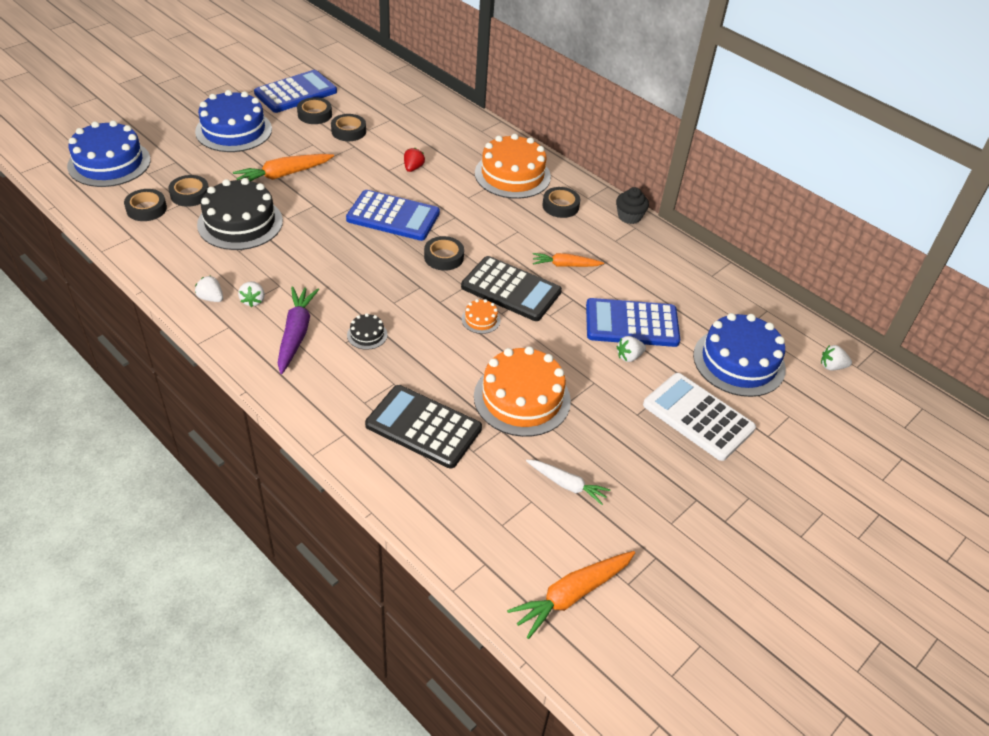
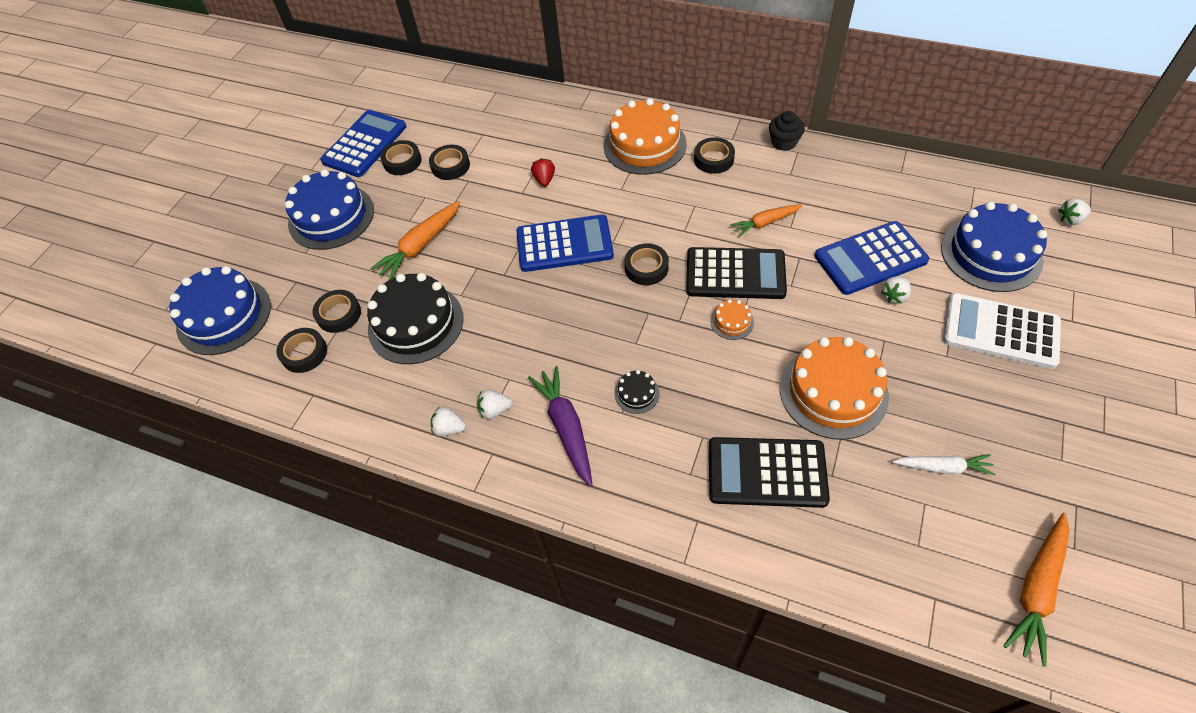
camera: 15 degrees left, 10 degrees up
(253, 301) = (495, 410): white strawberry -> white strawberry turned 105 degrees clockwise

